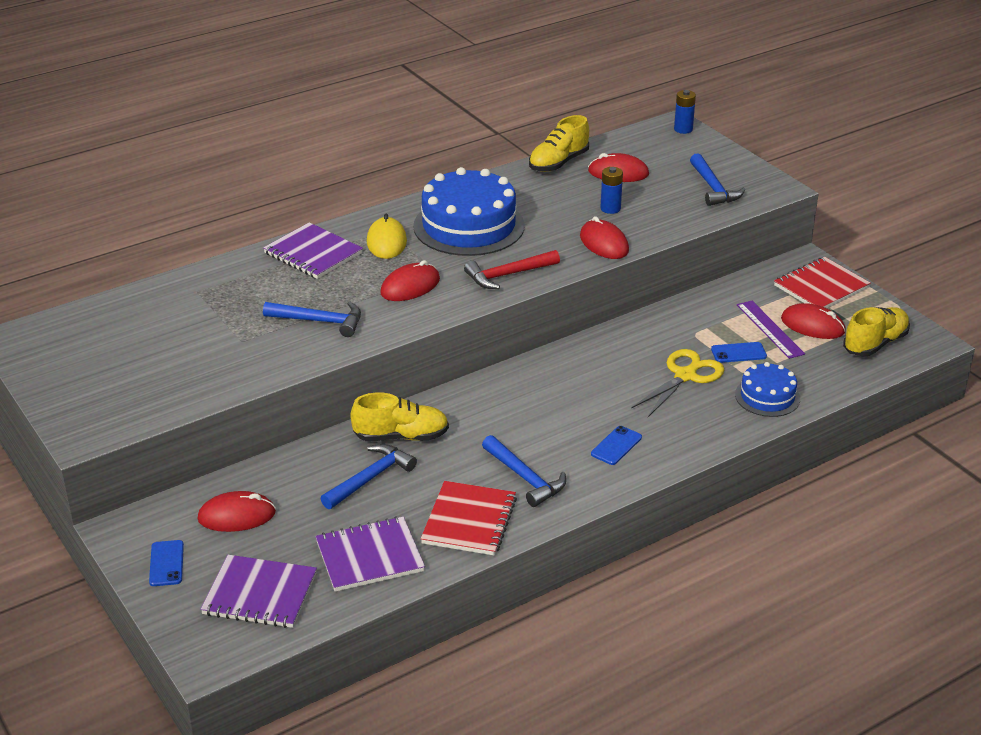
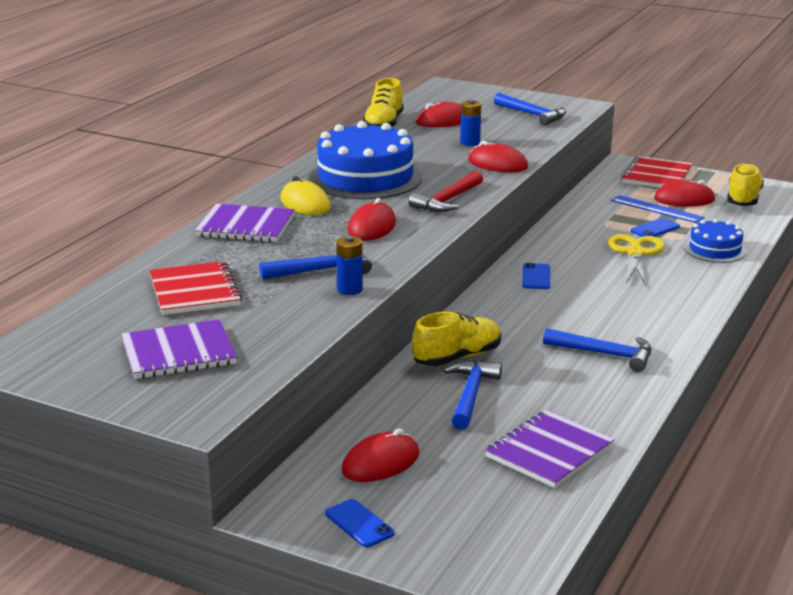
camera: 30 degrees left, 10 degrees down
(260, 594) = (486, 515): purple notebook -> purple notebook (179, 353)
(469, 521) = (600, 398): red notebook -> red notebook (195, 291)
(616, 446) = (647, 311): blue phone -> blue phone (536, 277)
(683, 129) = (456, 86): blue battery -> blue battery (350, 289)
(770, 329) = (657, 209): purple ruler -> blue ruler

